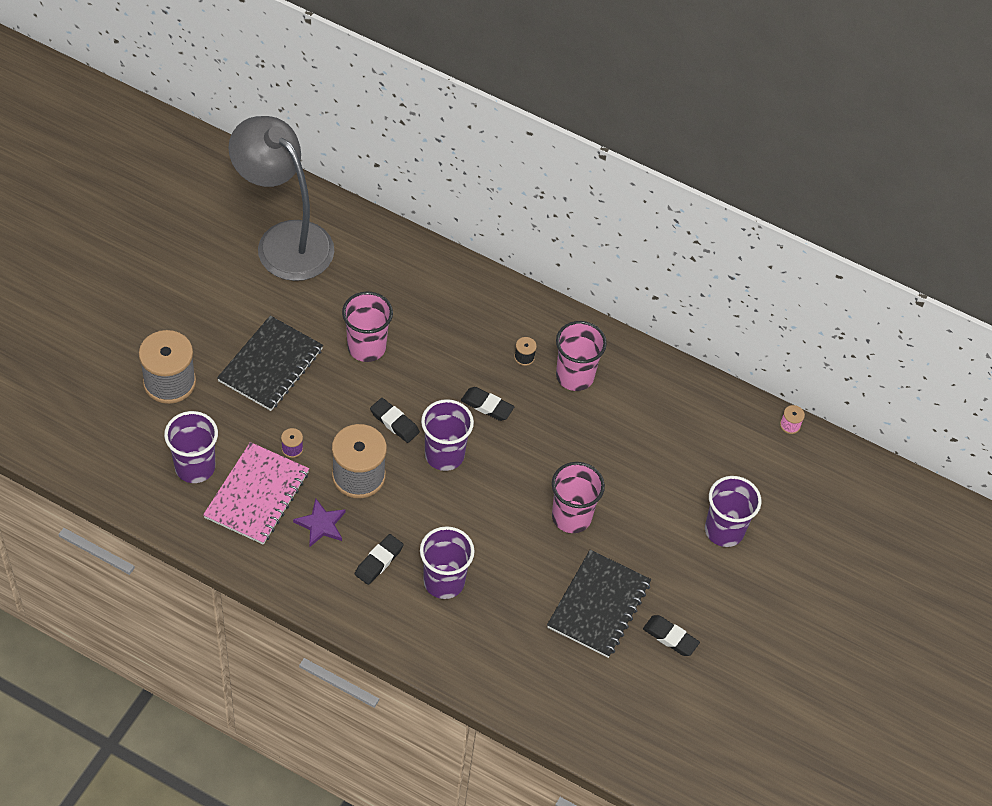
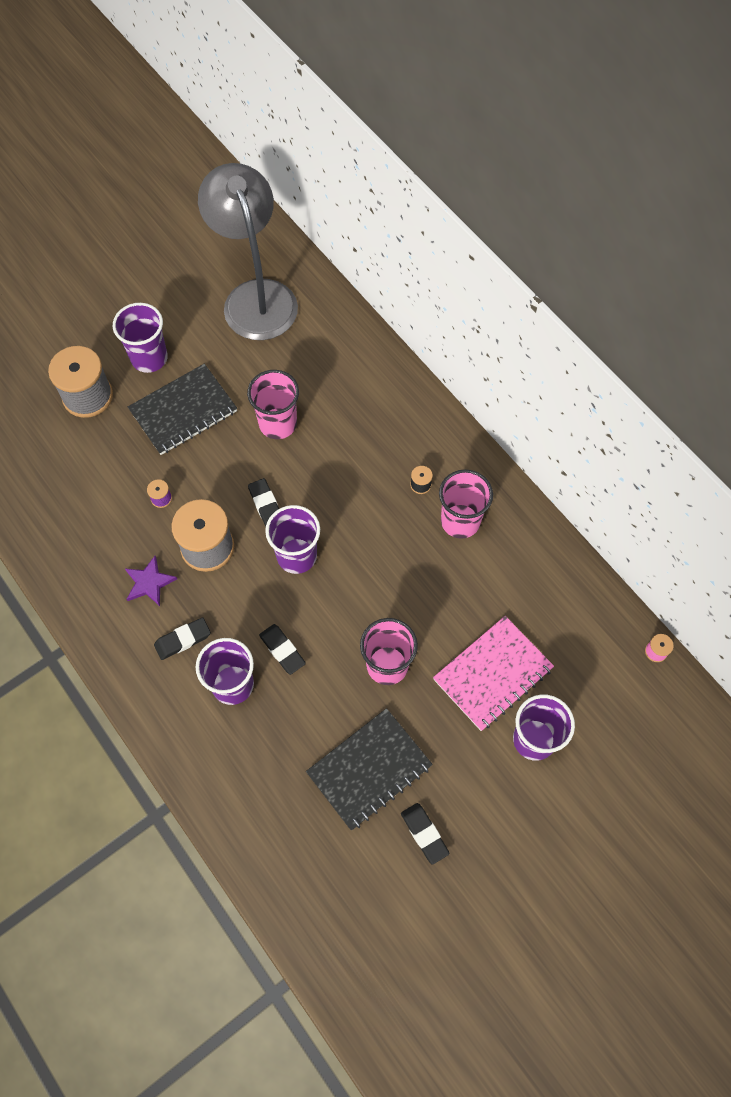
camera: 30 degrees right, 10 degrees up
(195, 467) = (67, 484): purple cup -> purple cup (149, 358)
(257, 495) = (107, 532): pink notebook -> pink notebook (493, 674)
(487, 406) = (361, 521): black eraser -> black eraser (282, 650)

